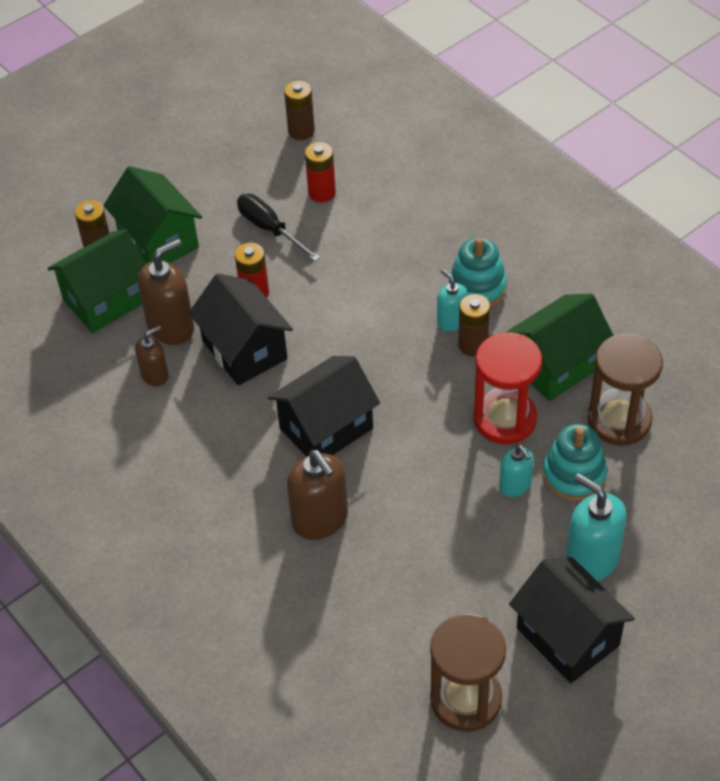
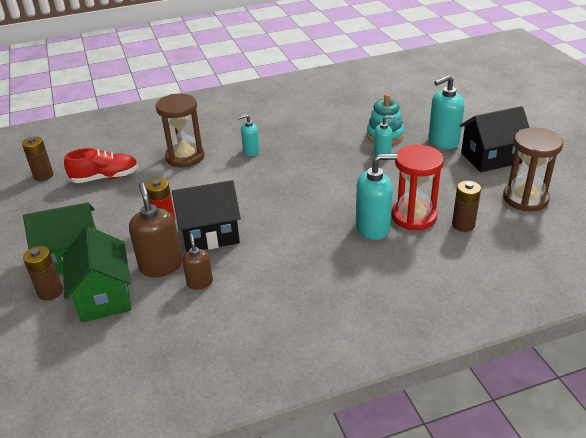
camera: 70 degrees left, 15 degrees down
(270, 229) = (114, 204): black screwdriver -> none
(320, 520) = (373, 228): brown soap dispenser -> turquoise soap dispenser
(322, 193) = (105, 177): red battery -> red shoe
(326, 428) = (301, 212): black house -> none
(473, 345) = (274, 148): brown battery -> brown battery (463, 225)
(477, 287) = (233, 138): turquoise stacking toy -> none
(505, 419) = (334, 148): red hourglass -> red hourglass (414, 216)
(556, 365) = (308, 126): green house -> none
(619, 420) = (356, 116): brown hourglass -> brown hourglass (185, 157)

